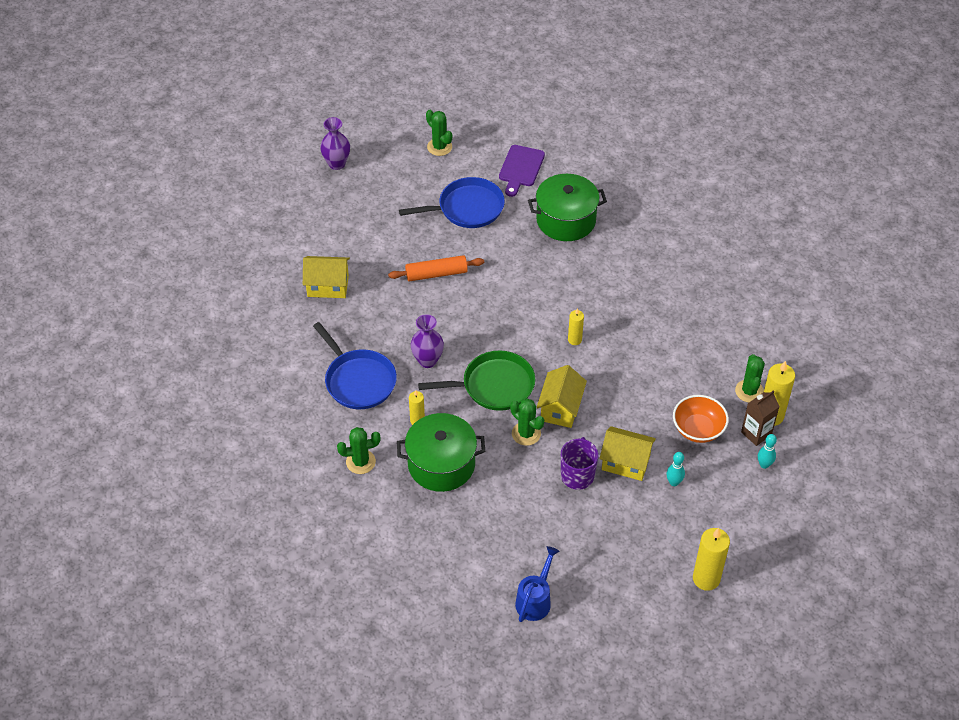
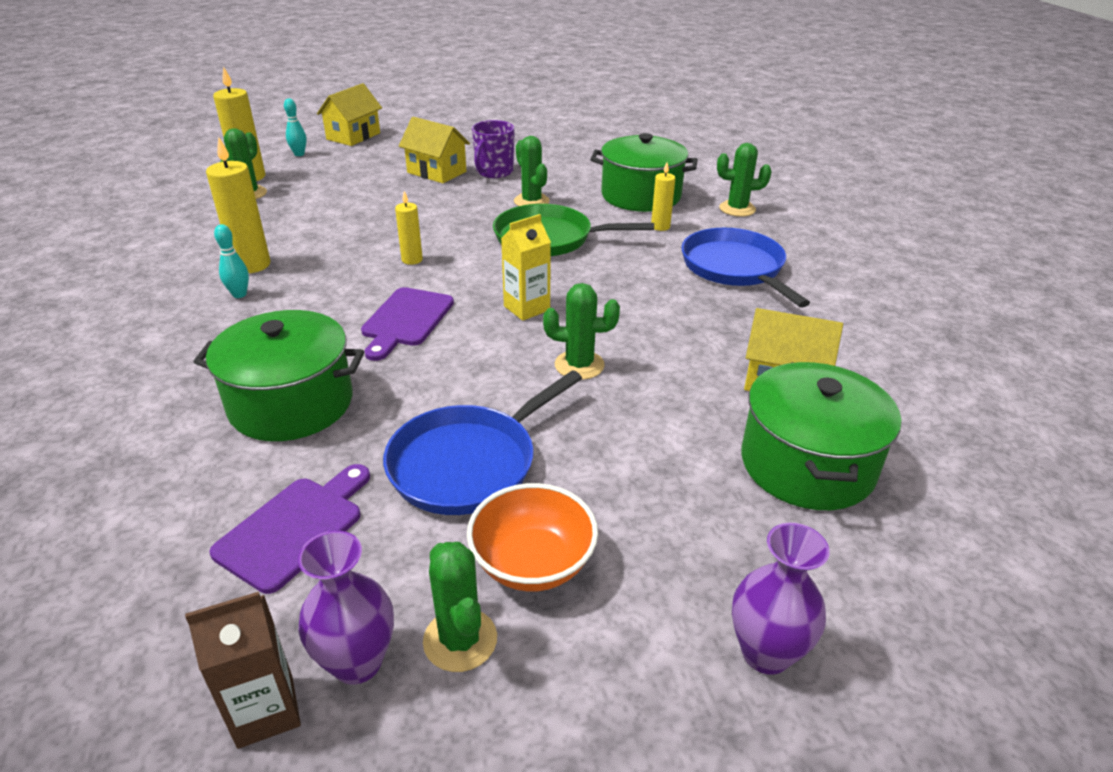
camera: 165 degrees left, 15 degrees down
(318, 239) = (807, 464): none -> green pot
(427, 360) = (630, 271): purple vase -> purple vase (357, 662)
(436, 274) = (579, 365): orange rolling pin -> green cactus
(467, 208) = (468, 463): blue pan -> blue pan turned 45 degrees counterclockwise
(481, 311) = (526, 308): none -> yellow carton
(535, 599) = (580, 126): blue watering can -> none
(545, 285) = (406, 320): none -> purple cutting board
(560, 408) = (477, 212): yellow house -> yellow house (353, 136)
(674, 482) = (400, 157): turquoise bowling pin -> turquoise bowling pin (239, 294)
(698, 429) = (338, 179): orange bowl -> orange bowl (533, 563)
(706, 579) = (424, 117): yellow candle -> yellow candle (251, 265)
(756, 433) = (281, 170): brown carton -> brown carton (265, 711)

